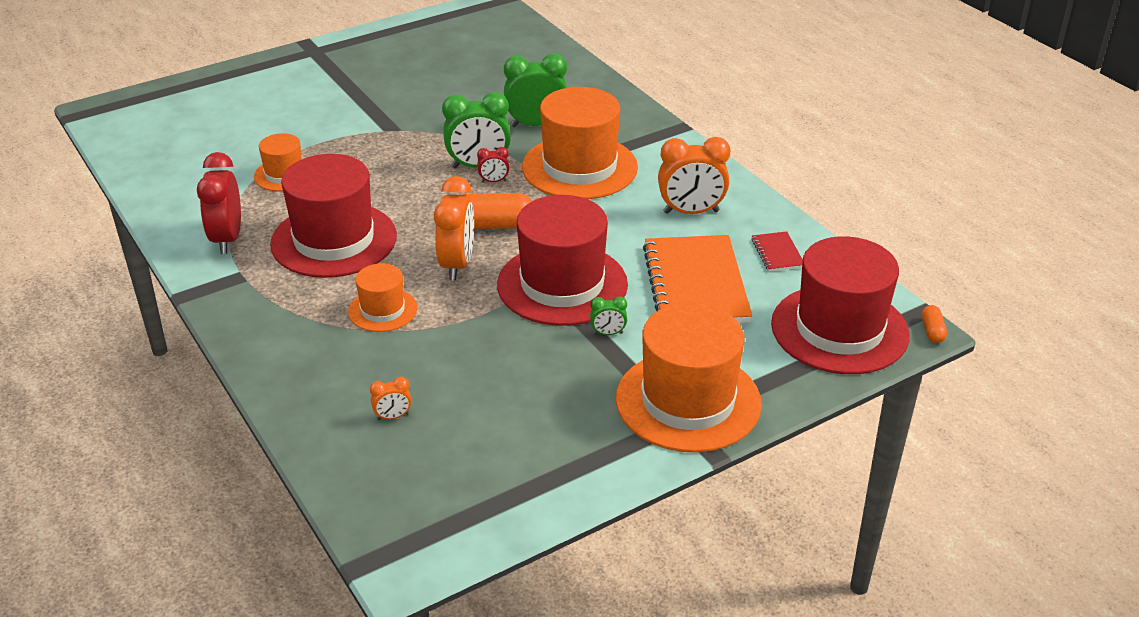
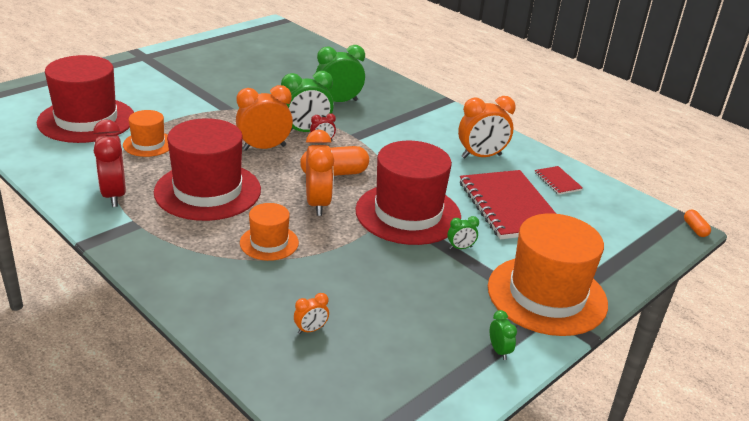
camera: 15 degrees left, 5 degrees down
(419, 186) = (264, 148): none -> orange clock
(579, 167) = (384, 129): orange hat -> none
(598, 461) = (499, 351): none -> green clock
(695, 284) = (509, 207): orange notebook -> red notebook
(839, 329) = (630, 232): red hat -> red hat (86, 120)

